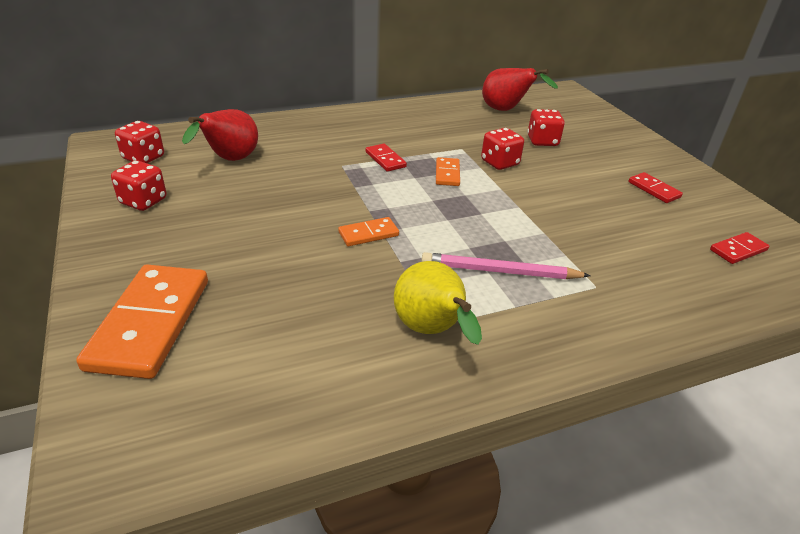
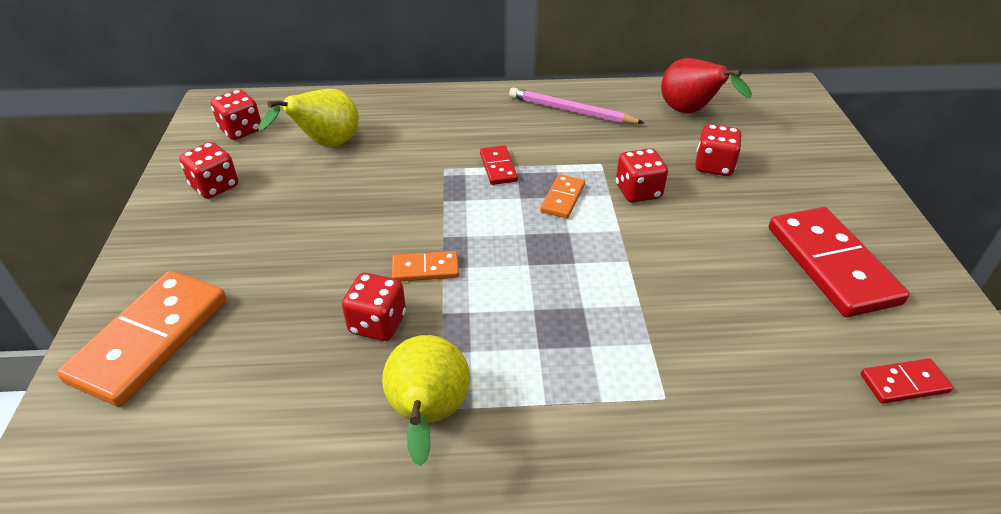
camera: 20 degrees right, 5 degrees up
(230, 160) = (326, 145): red pear -> yellow pear
(352, 277) = (377, 323): none -> red dice
(500, 271) = (552, 351): pink pencil -> pink pencil (571, 111)
(654, 190) = (831, 264): red domino -> red domino, size x2.07

